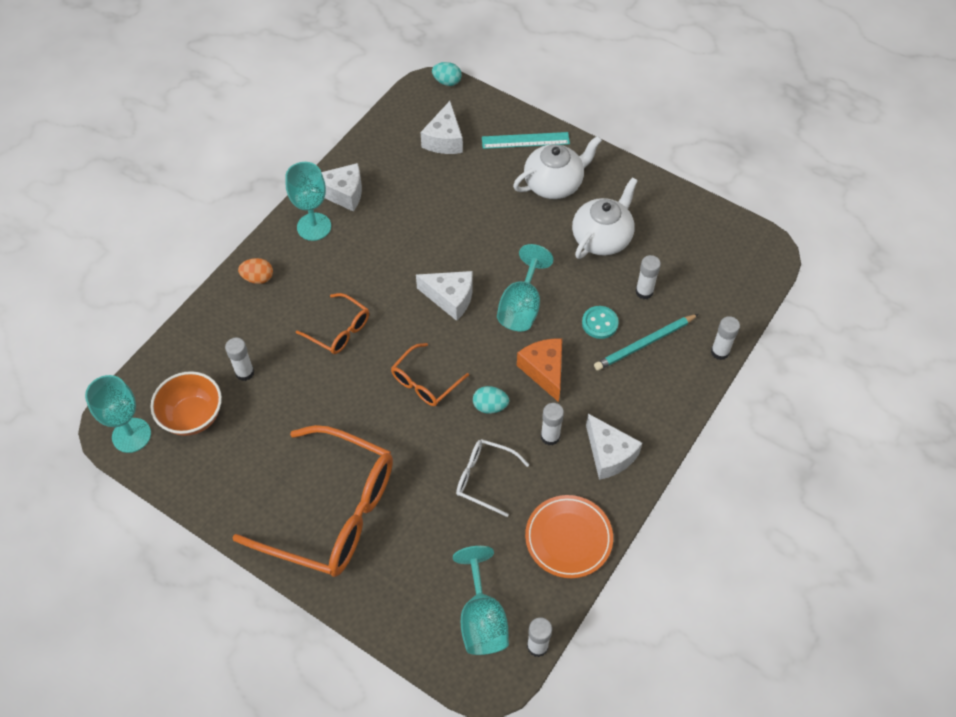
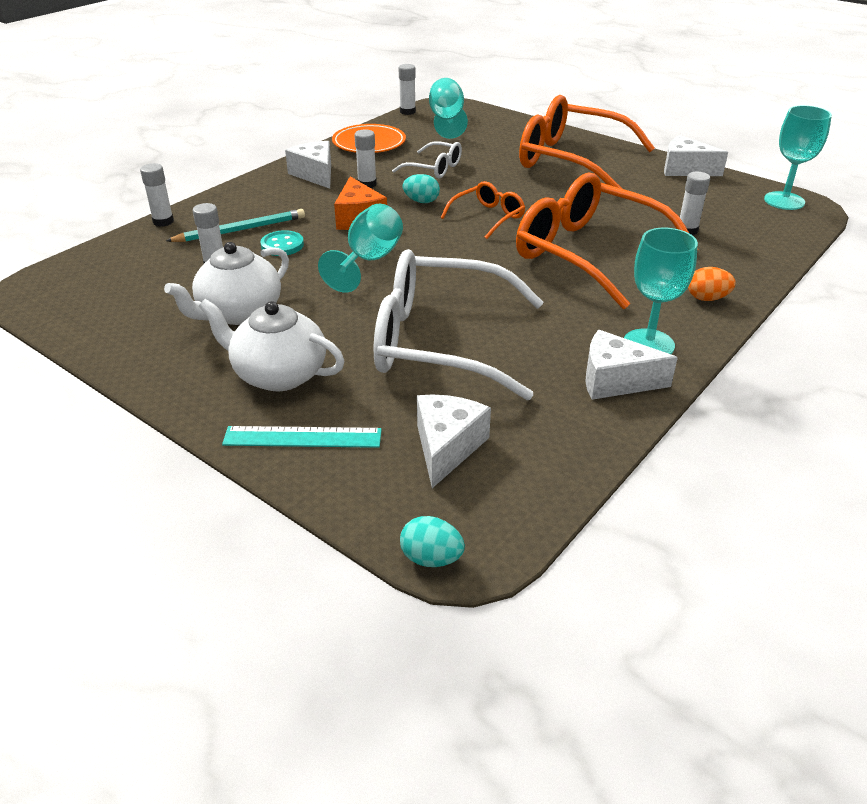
camera: 175 degrees left, 20 degrees down
(193, 416) = (728, 208): orange bowl -> none
(339, 330) = (588, 253): orange glasses -> orange glasses, size x2.09
(450, 298) = (455, 271): white cheese -> white cheese (685, 169)
(455, 219) = (439, 342): none -> white glasses
(554, 184) = (278, 374): white teapot -> white teapot turned 45 degrees clockwise

